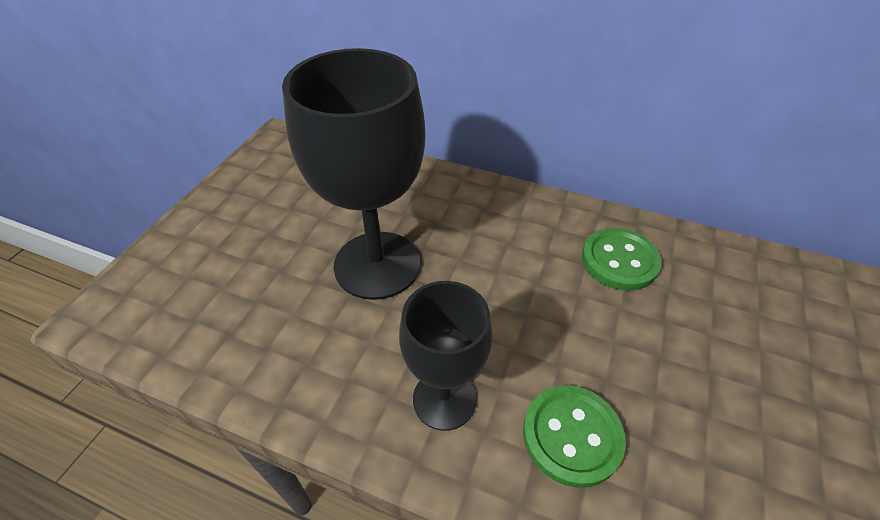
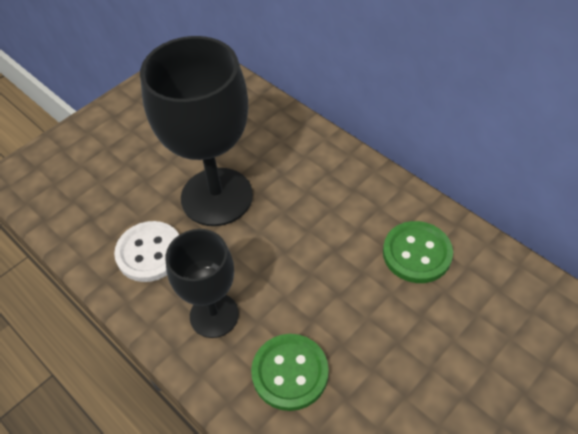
camera: 25 degrees right, 5 degrees up
(326, 351) = (150, 253): none -> white button

